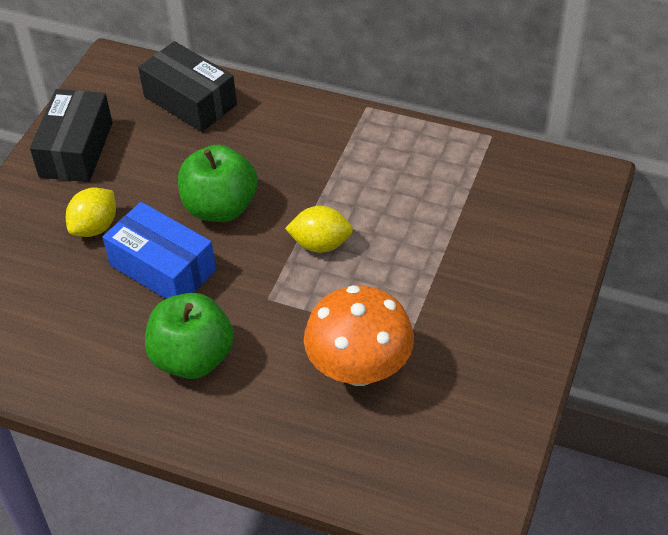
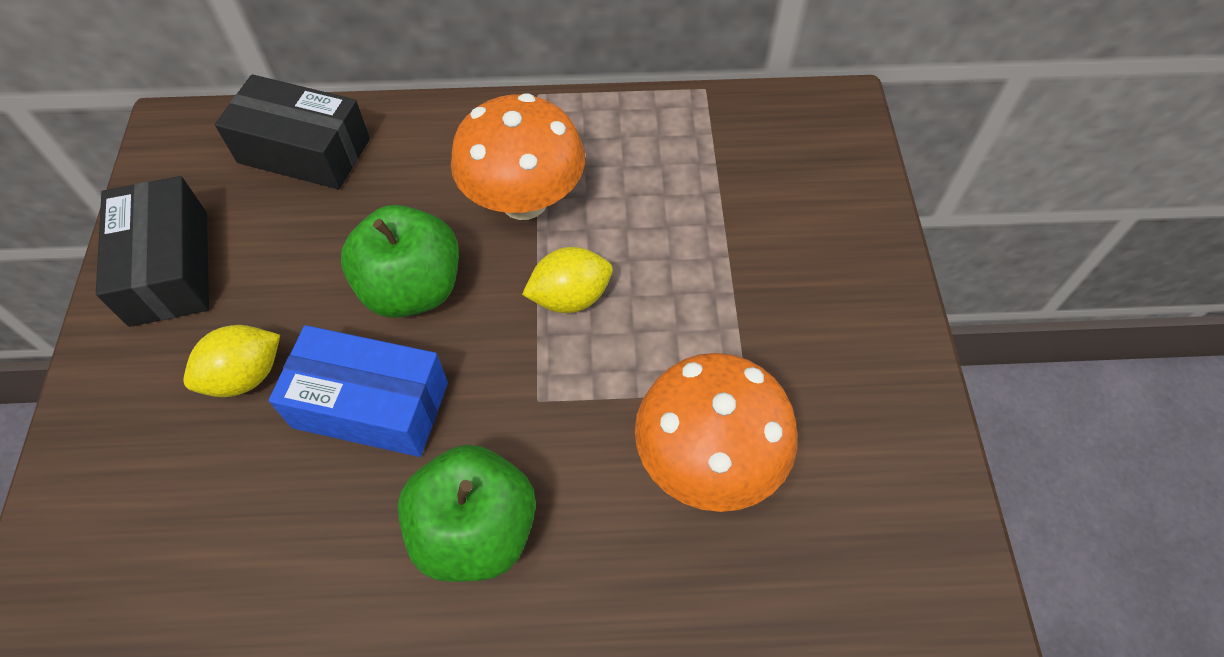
camera: 25 degrees left, 10 degrees up
(95, 227) = (245, 376): yellow lemon -> yellow lemon turned 45 degrees clockwise
(321, 174) = (524, 200): none -> orange mushroom

